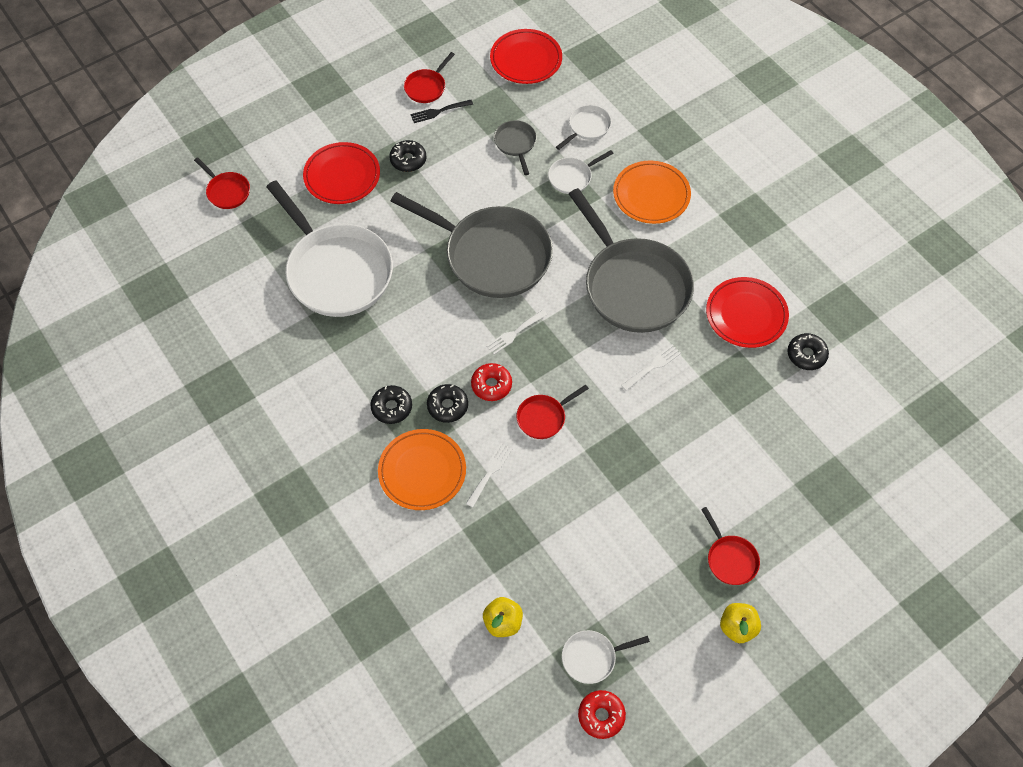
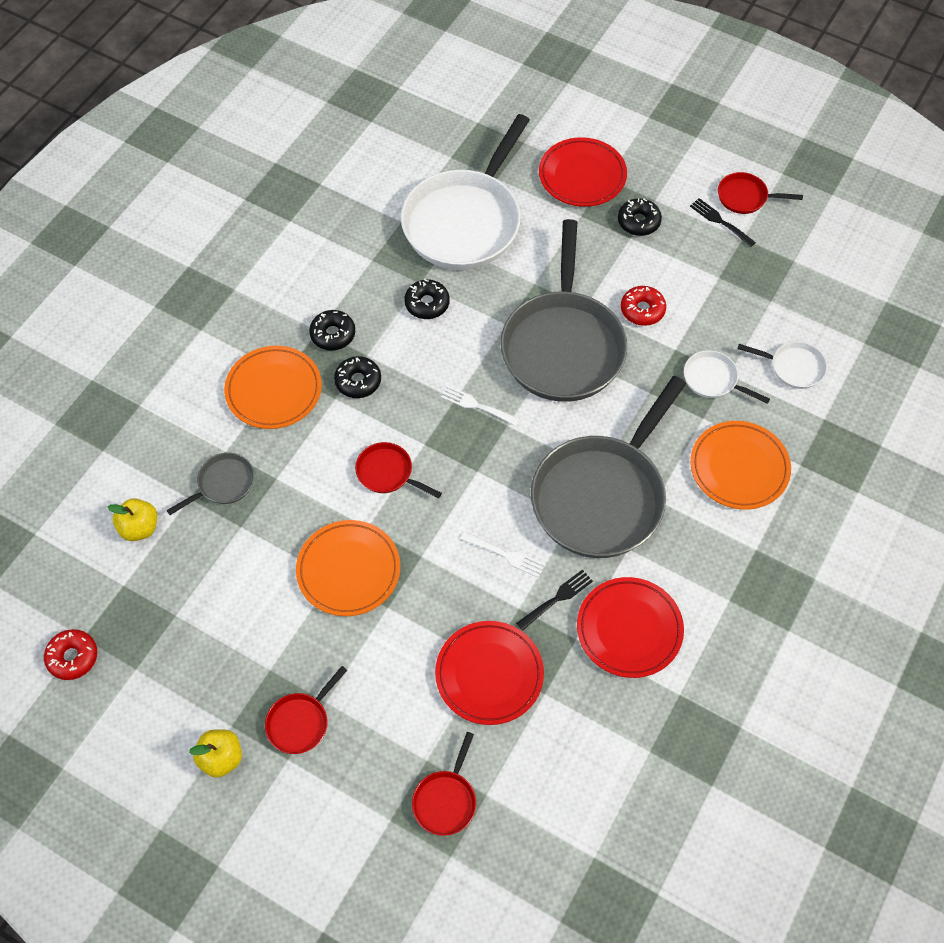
camera: 65 degrees right, 0 degrees up
(227, 191) = (506, 95): red pan -> red pan (446, 800)
(490, 472) = (300, 450): white fork -> none
(491, 385) = (402, 410): red donut -> red donut (642, 310)
(516, 144) = (723, 308): grey pan -> grey pan (223, 484)
(526, 60) = (848, 270): red plate -> red plate (489, 674)
(592, 657) = (132, 625): white pan -> none
(616, 477) = (348, 570): none -> orange plate
(703, 348) = (557, 598): none -> black fork
(806, 355) = (609, 716): black donut -> black donut (427, 304)

